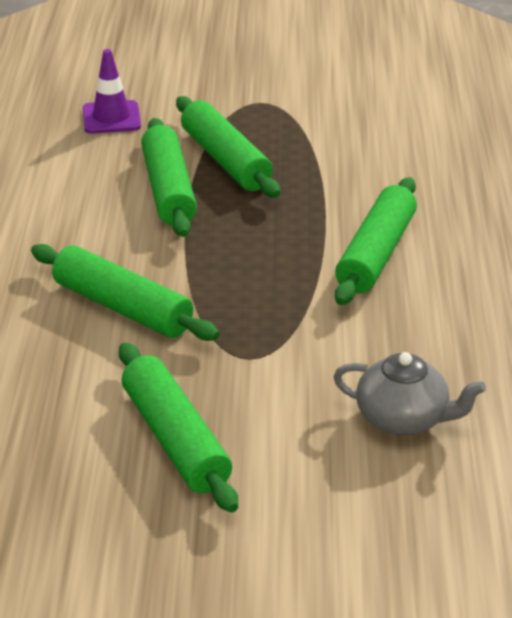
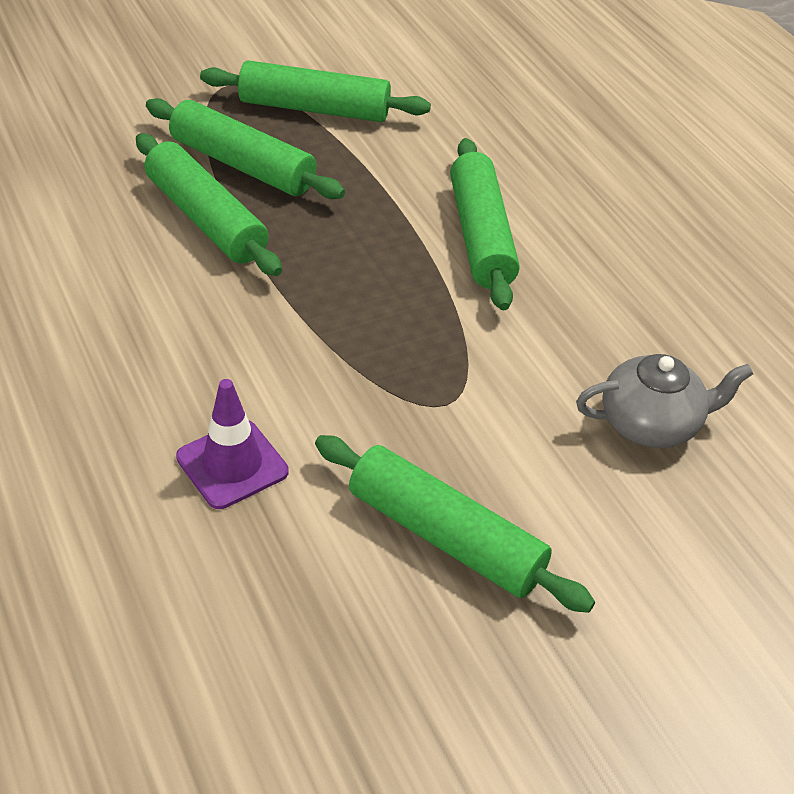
camera: 30 degrees left, 10 degrees up
(111, 118) = (73, 144): purple traffic cone -> purple traffic cone (232, 464)
(122, 308) = (263, 385): green rolling pin -> green rolling pin (314, 109)

